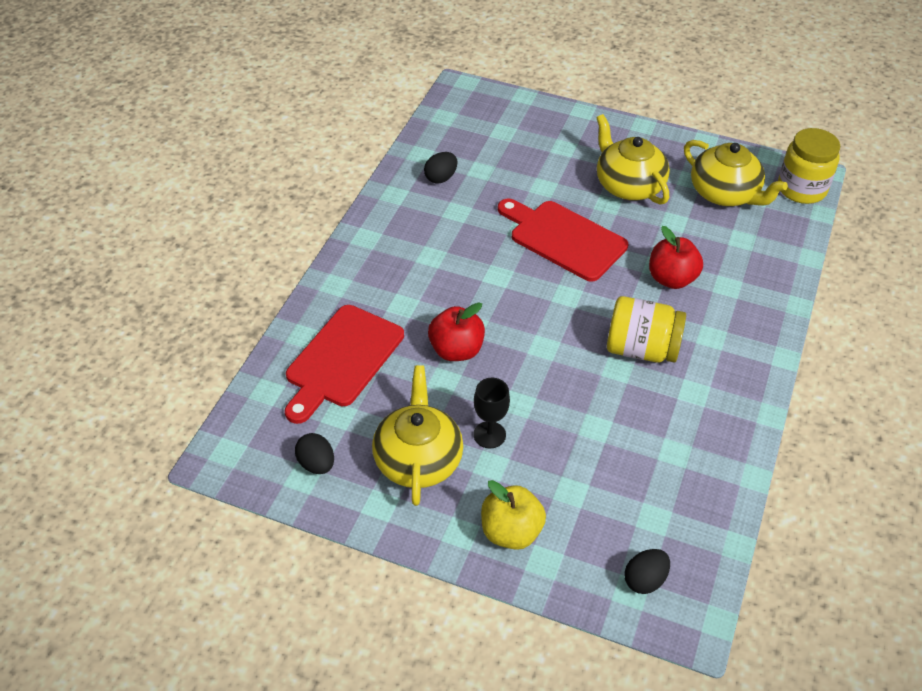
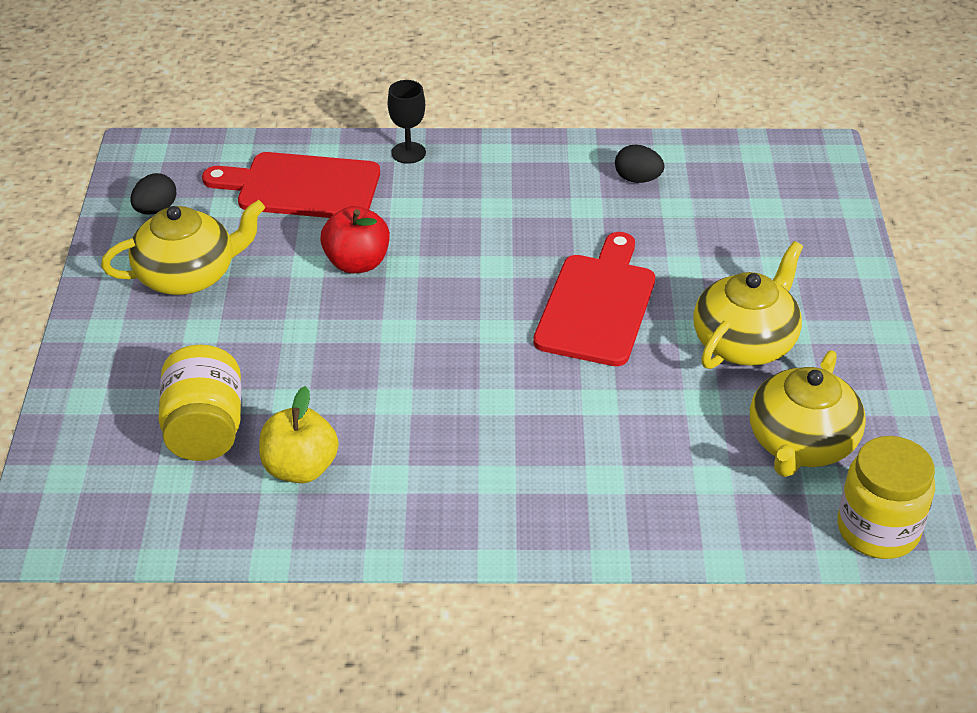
camera: 70 degrees right, 5 degrees down
(489, 435) = (243, 318): black goblet -> black goblet (408, 153)
(511, 532) = (116, 366): yellow apple -> yellow apple (300, 468)
(641, 349) = (438, 415): yellow jar -> yellow jar (205, 429)
(644, 580) = (83, 486): black egg -> none
(671, 279) = (584, 419): red apple -> none

